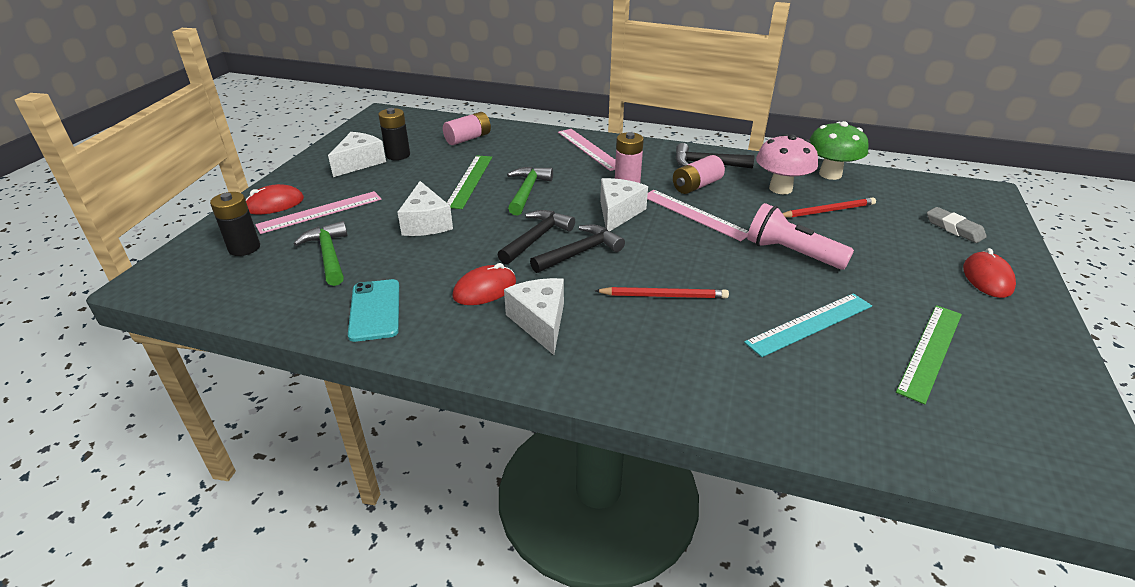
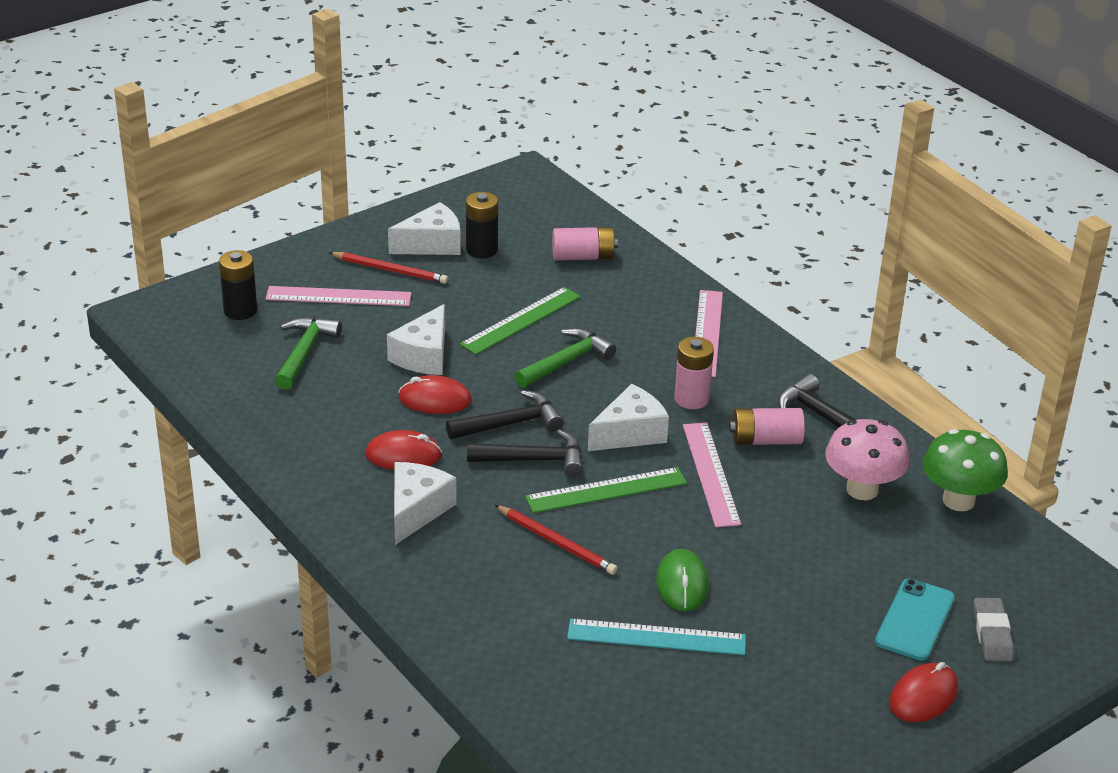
camera: 35 degrees right, 0 degrees up
(274, 204) = (305, 267): red mouse -> red mouse (435, 399)
(375, 310) = (293, 430): turquoise phone -> turquoise phone (914, 620)
(773, 282) = (682, 584): none -> green mouse
(791, 253) = (750, 566): pink flashlight -> none
(828, 211) = (873, 542): red pencil -> red pencil (390, 270)
(931, 351) = (733, 718): green ruler -> green ruler (606, 490)

